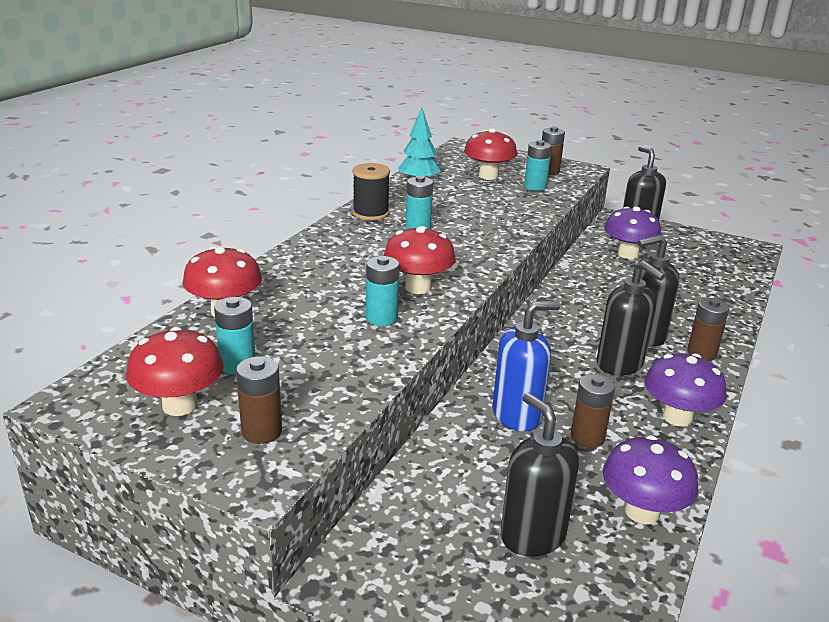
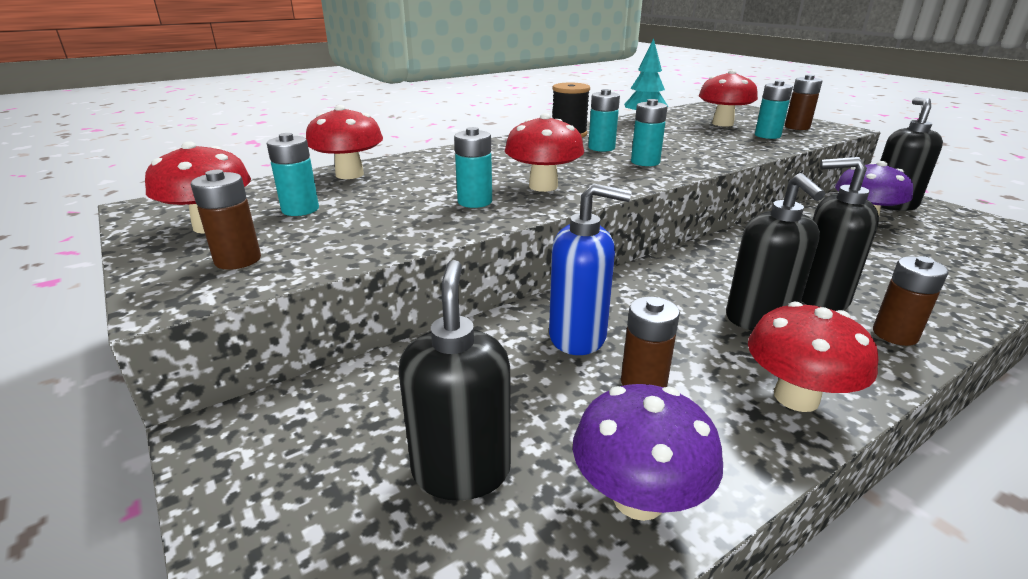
camera: 30 degrees right, 0 degrees up
(470, 240) = (645, 162): none -> turquoise battery
(677, 417) = (796, 397): purple mushroom -> red mushroom

